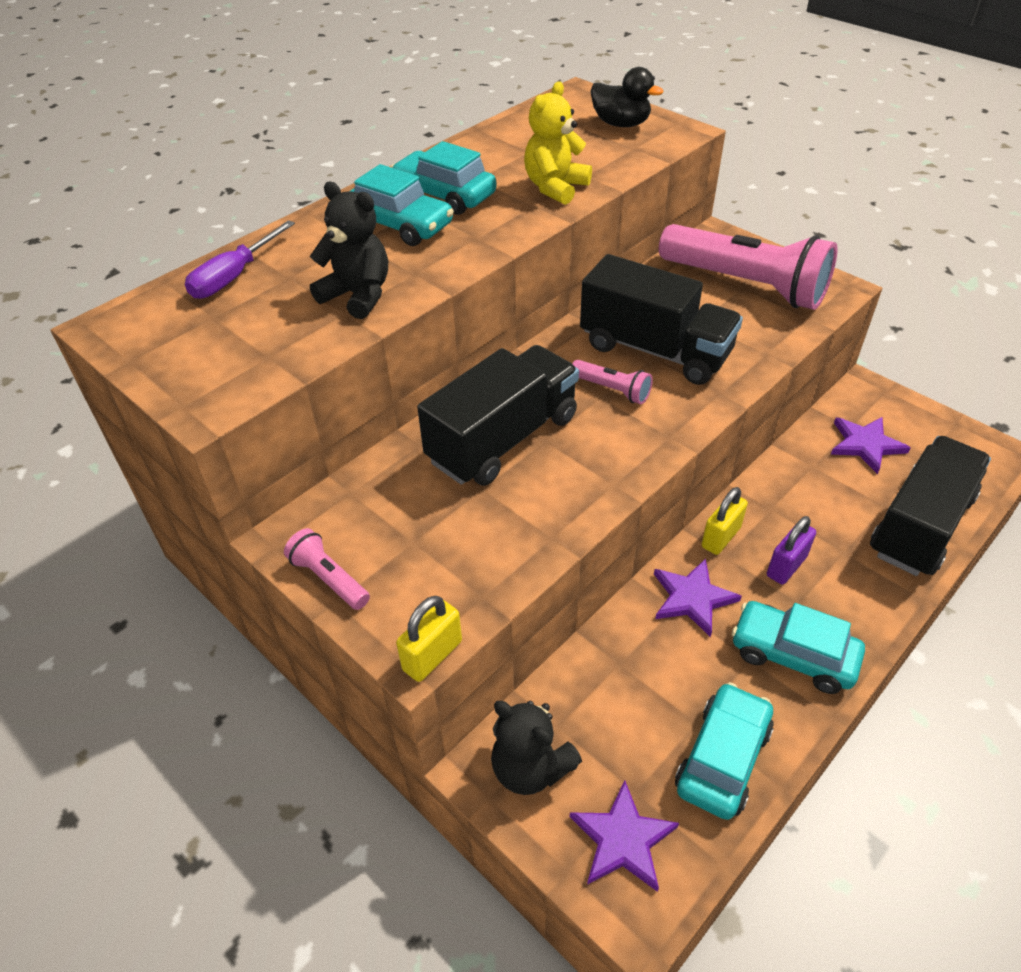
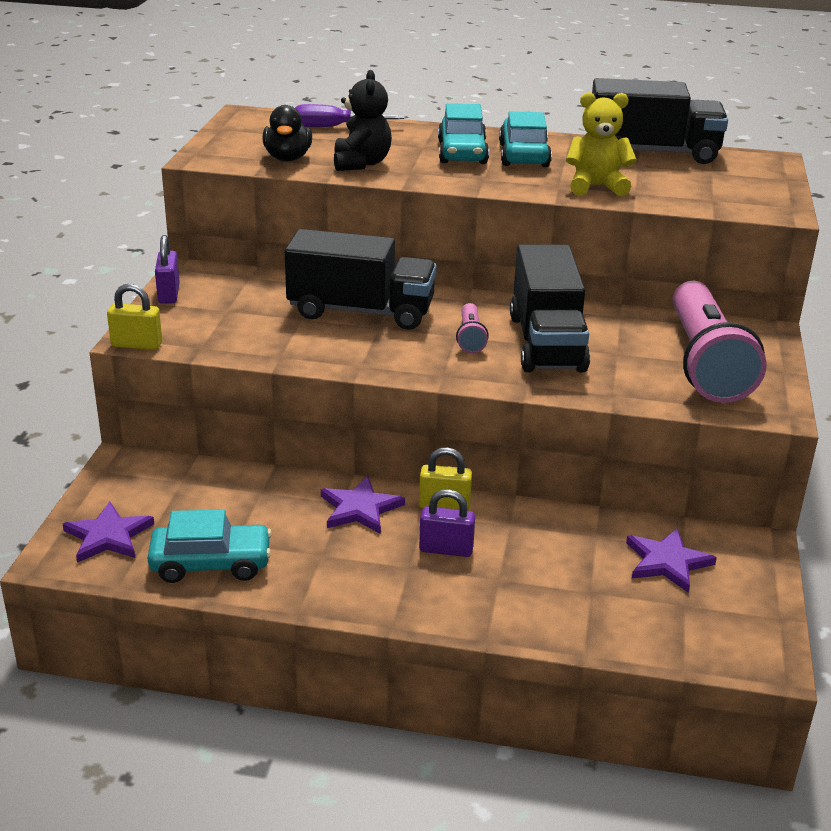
camera: 55 degrees right, 15 degrees down
(329, 579) = (168, 294): pink flashlight -> purple padlock
(530, 768) = (138, 480): black teddy bear -> none
(621, 124) = (745, 186): black duck -> black duck (288, 158)
(792, 655) = (346, 576): turquoise car -> none
(920, 525) = (586, 620): black truck -> black truck (652, 153)

